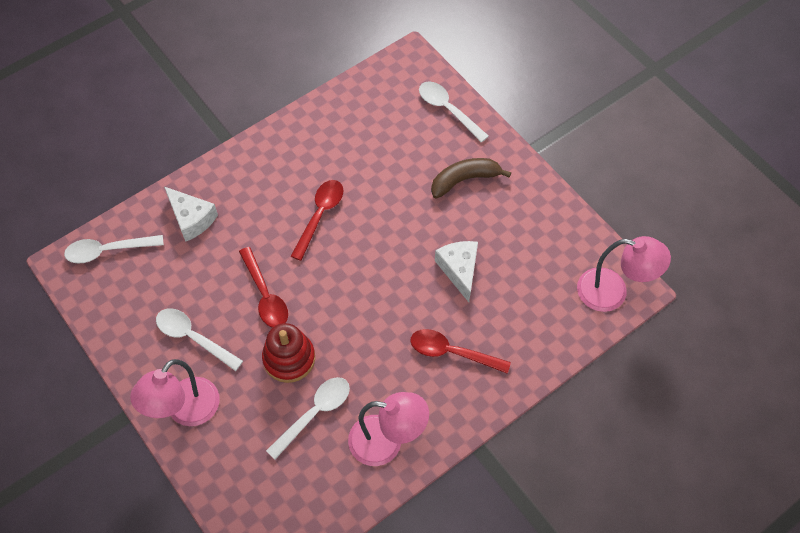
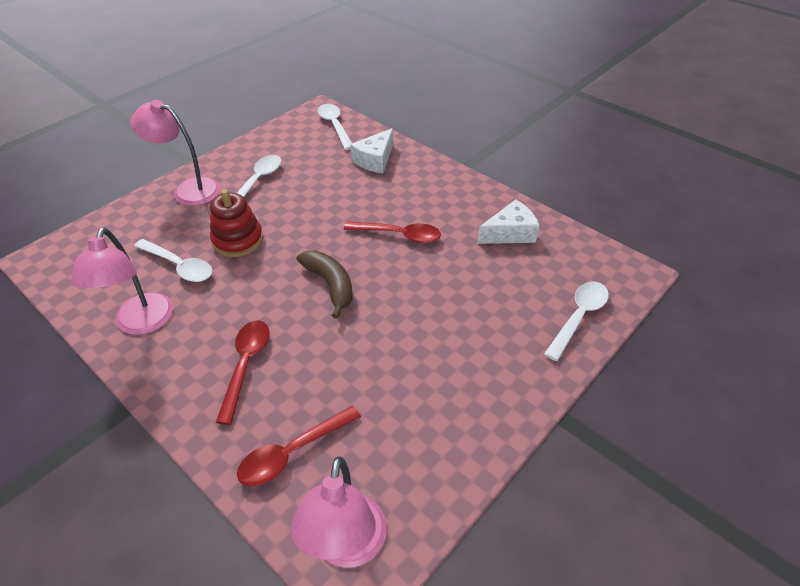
camera: 80 degrees right, 15 degrees down
(265, 295) = (304, 214): red spoon -> red spoon (292, 452)
(459, 270) = (355, 358): white cheese -> white cheese (510, 233)
(464, 180) = (483, 346): brown banana -> brown banana (330, 285)

